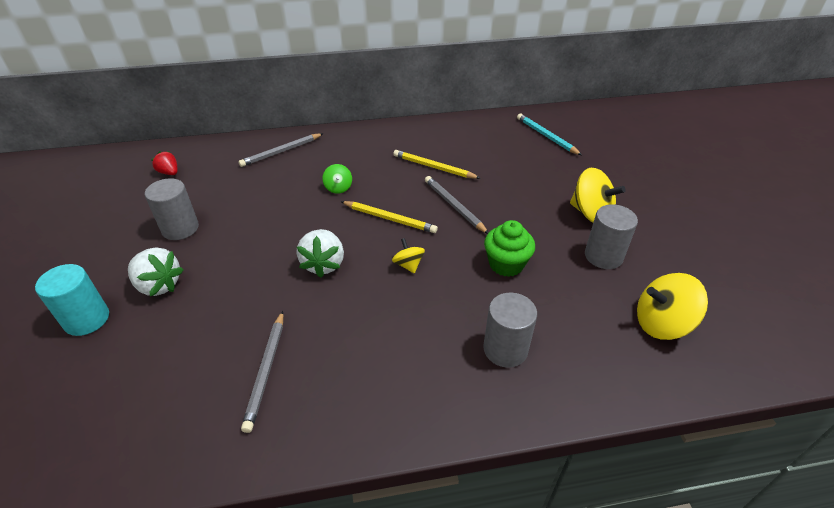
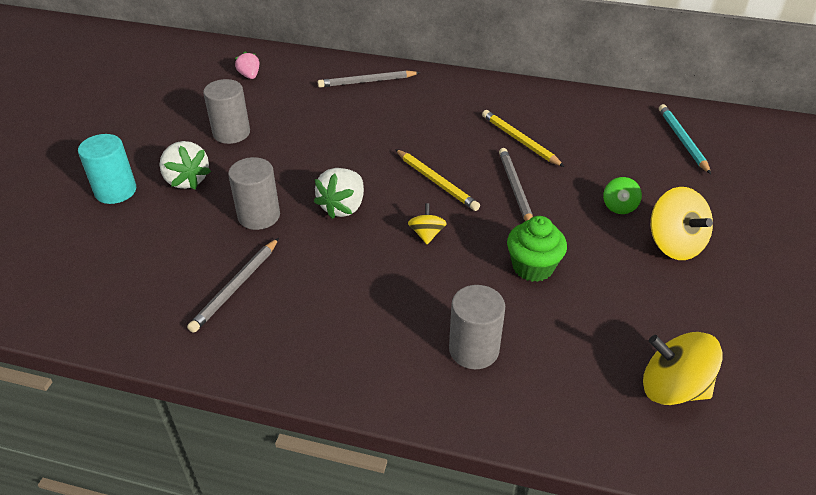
camera: 25 degrees right, 0 degrees up
(169, 172) = (249, 76): red strawberry -> pink strawberry
(338, 188) = (403, 135): green spinning top -> green spinning top (619, 206)
(603, 256) = (654, 295): grey cylinder -> grey cylinder (259, 216)

